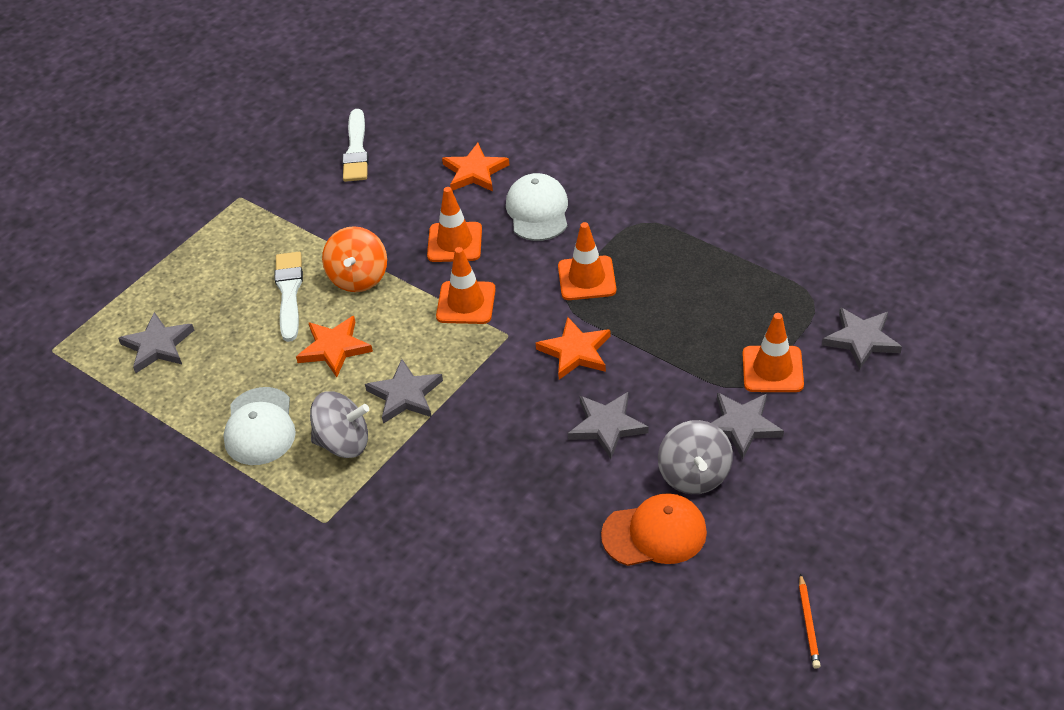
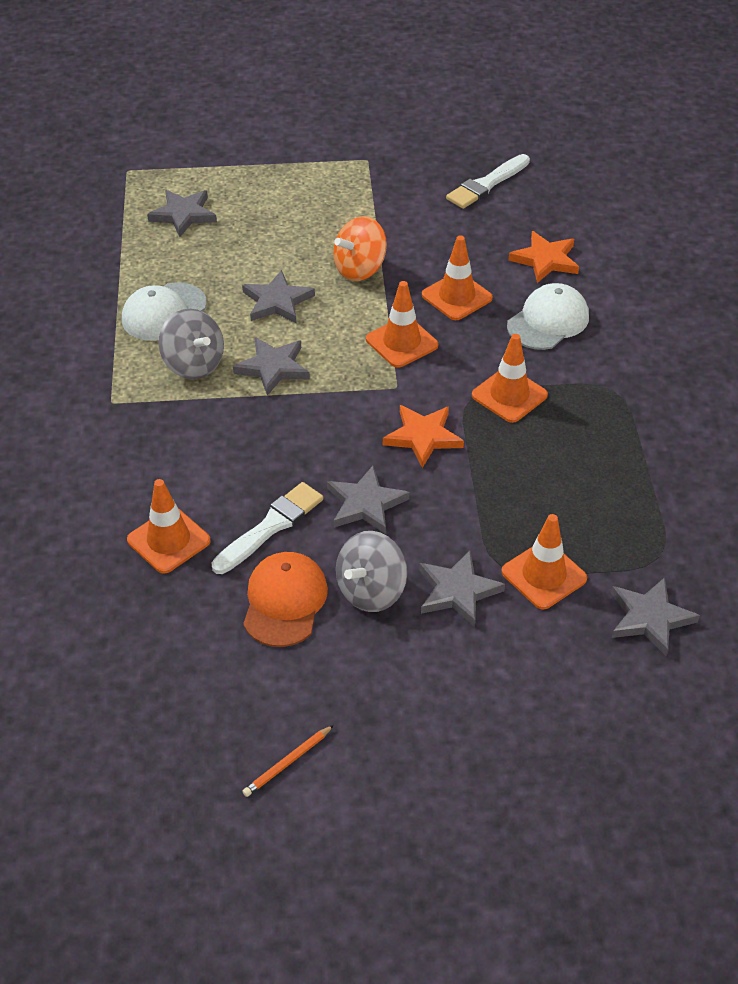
camera: 45 degrees right, 0 degrees up
(289, 293) = (304, 244): white brush -> white brush (271, 527)
(334, 348) = (277, 301): orange star -> grey star
(520, 571) = (168, 540): none -> orange traffic cone
(654, 533) = (284, 601): orange cap -> orange cap turned 120 degrees counterclockwise

